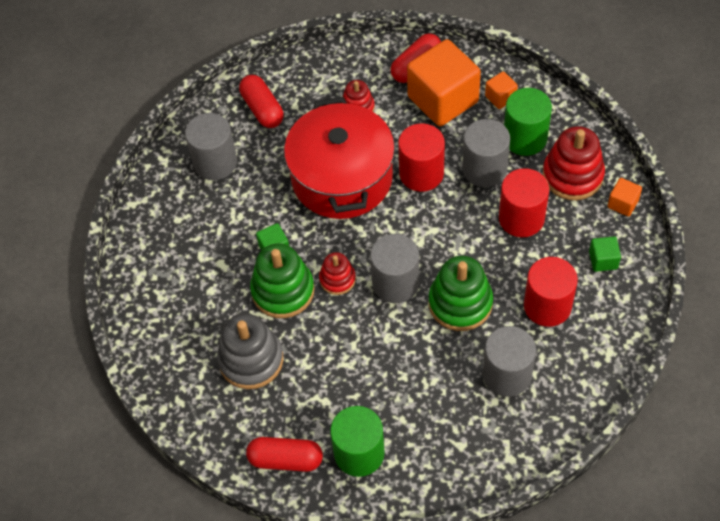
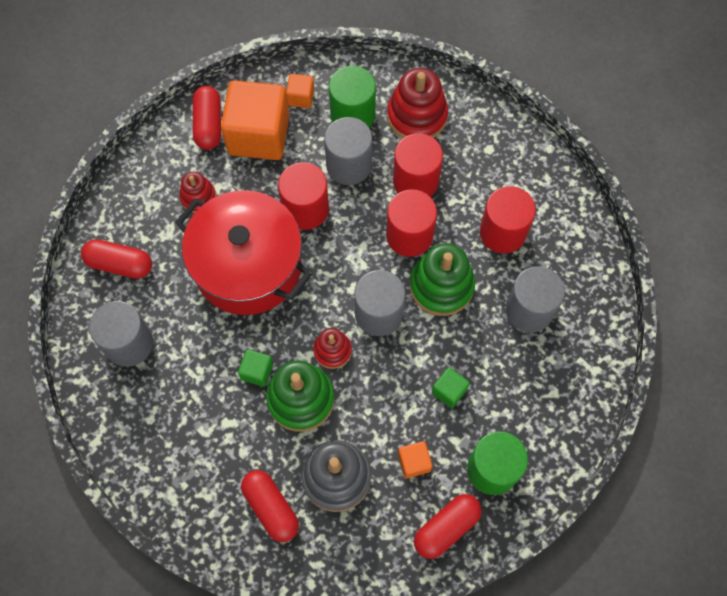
camera: 50 degrees left, 10 degrees up
(190, 340) = (271, 508): none -> red capsule
(475, 250) = (409, 235): none -> red cylinder
(603, 260) = (504, 163): green cube -> green cube (449, 391)
(623, 203) = (473, 108): orange cube -> orange cube (414, 462)

